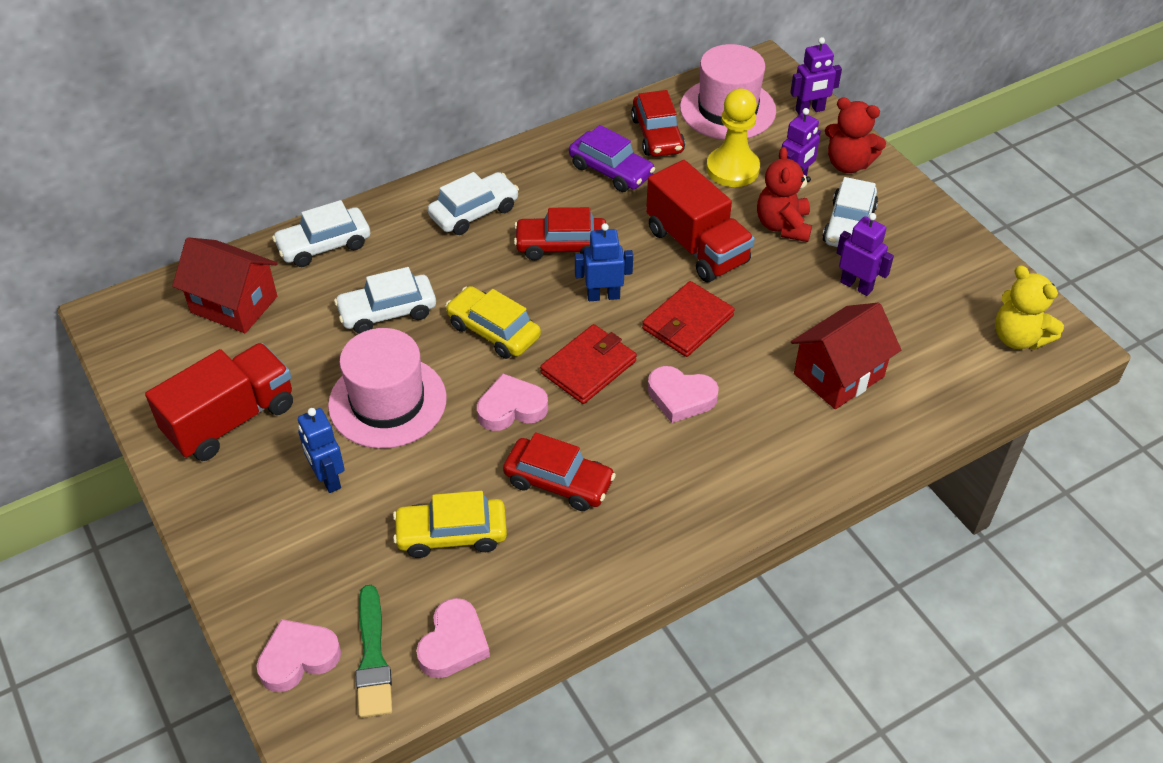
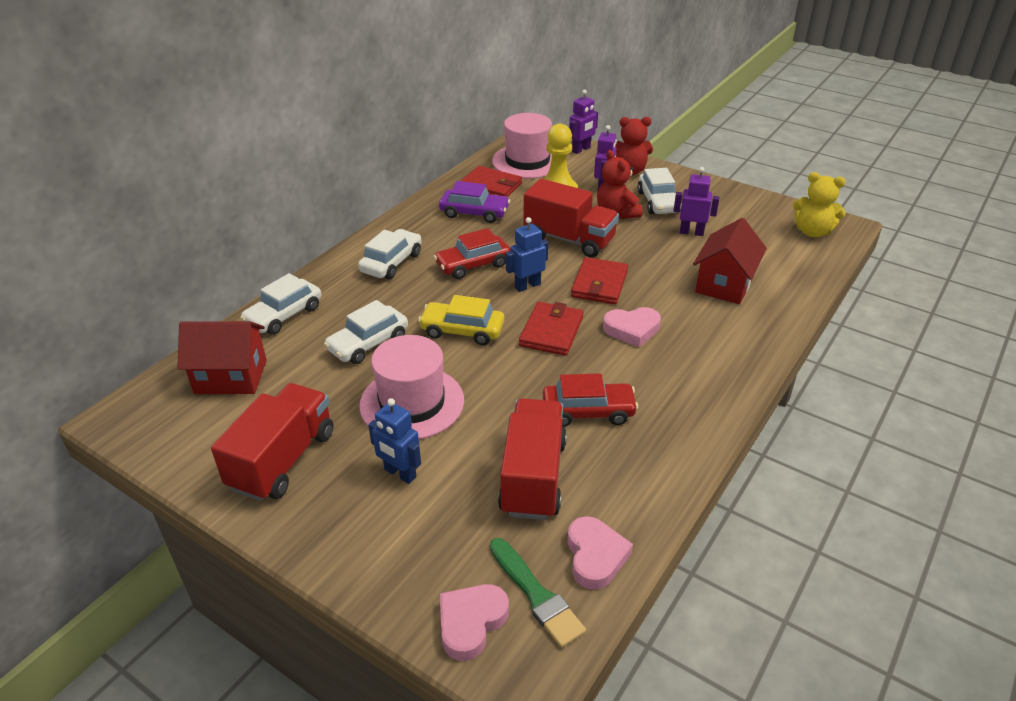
camera: 25 degrees left, 10 degrees down
(451, 534) = (533, 477): yellow car -> red truck
(511, 408) = (514, 375): pink heart -> none
(657, 135) = (491, 186): red car -> red wallet

